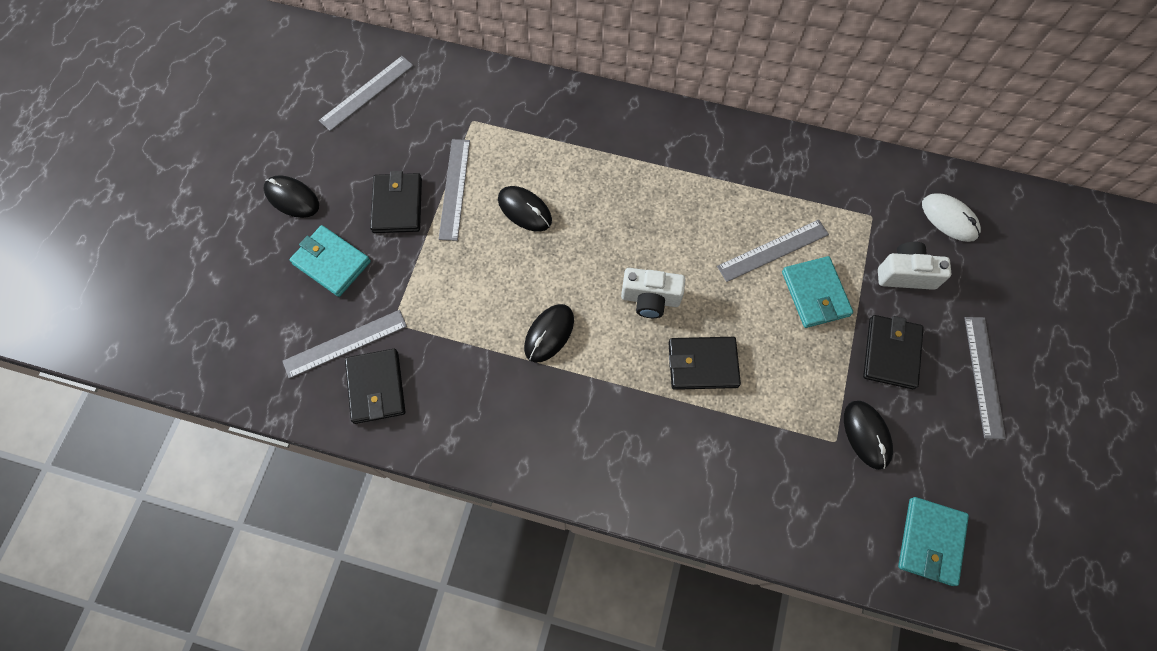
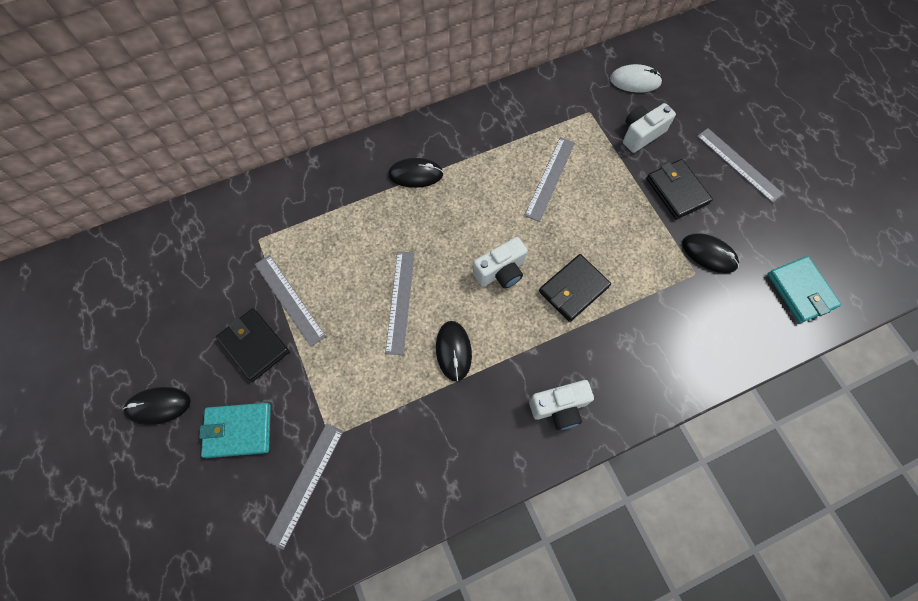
camera: 40 degrees left, 0 degrees up
(366, 93) = (151, 277): grey ruler -> grey ruler (400, 301)
(376, 387) = (360, 496): black wallet -> none
(524, 210) = (357, 276): black mouse -> black mouse (415, 174)
(596, 452) = (559, 407): none -> white camera
(815, 294) = (600, 187): turquoise wallet -> none

